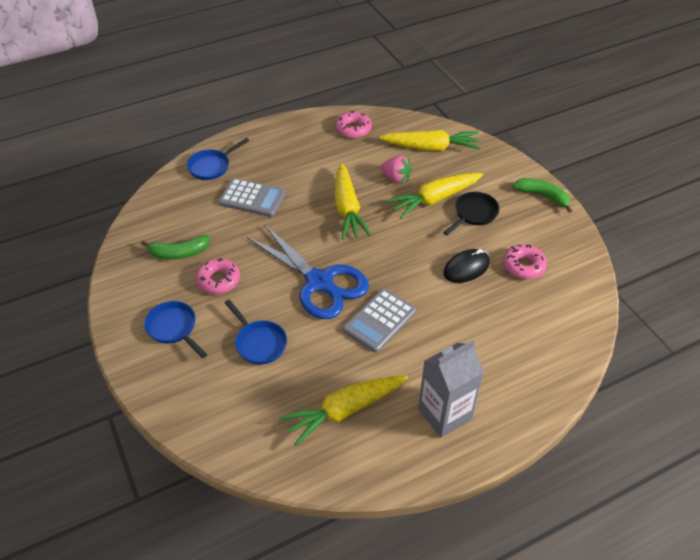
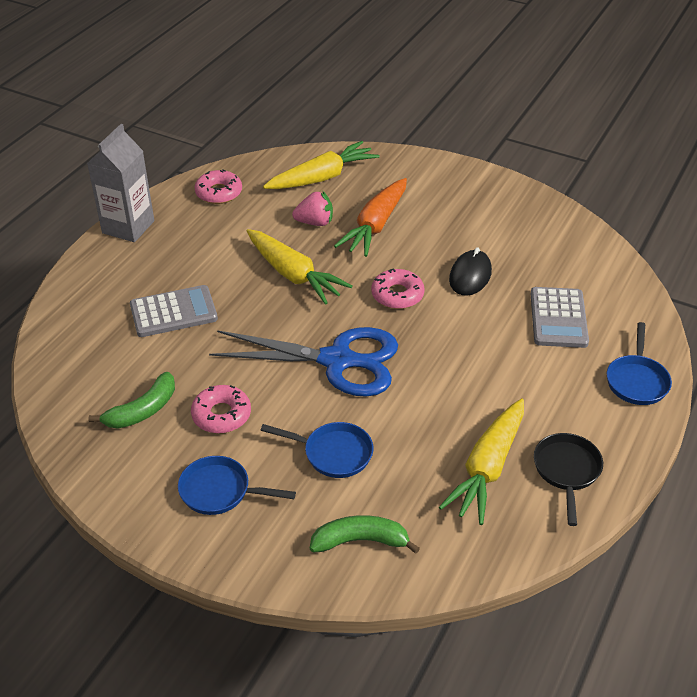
camera: 35 degrees left, 5 degrees down
(211, 166) = (87, 301): blue pan -> blue pan (637, 381)
(379, 320) = (436, 366): grey calculator -> grey calculator (558, 318)
(434, 199) = (375, 226): yellow carrot -> orange carrot
(444, 414) = (581, 418): grey carton -> grey carton (128, 227)
(473, 214) = (427, 222): black pan -> black pan (566, 471)
(523, 266) = (520, 249): pink donut -> pink donut (397, 295)
(543, 196) = (476, 178): green banana -> green banana (360, 541)

